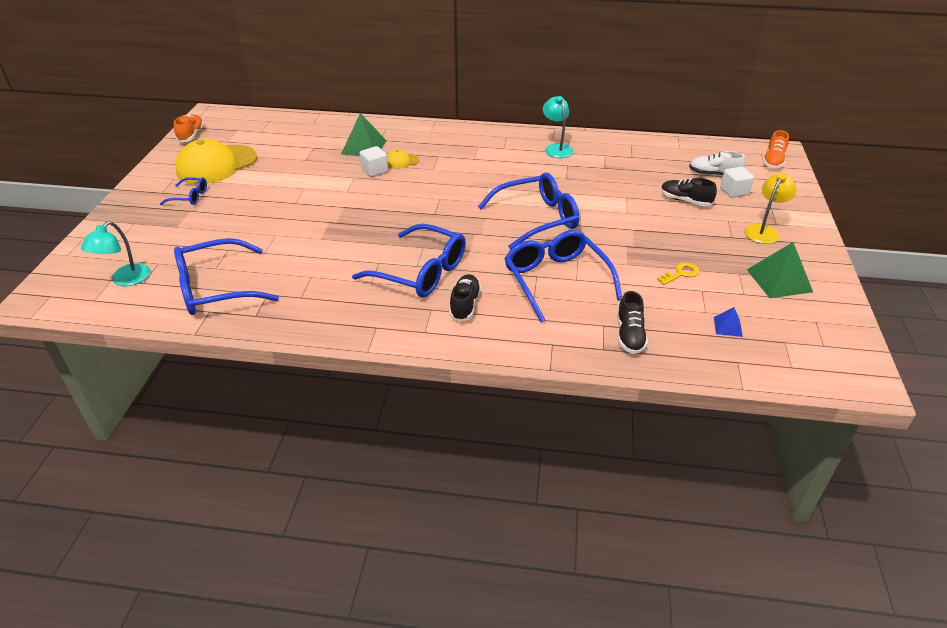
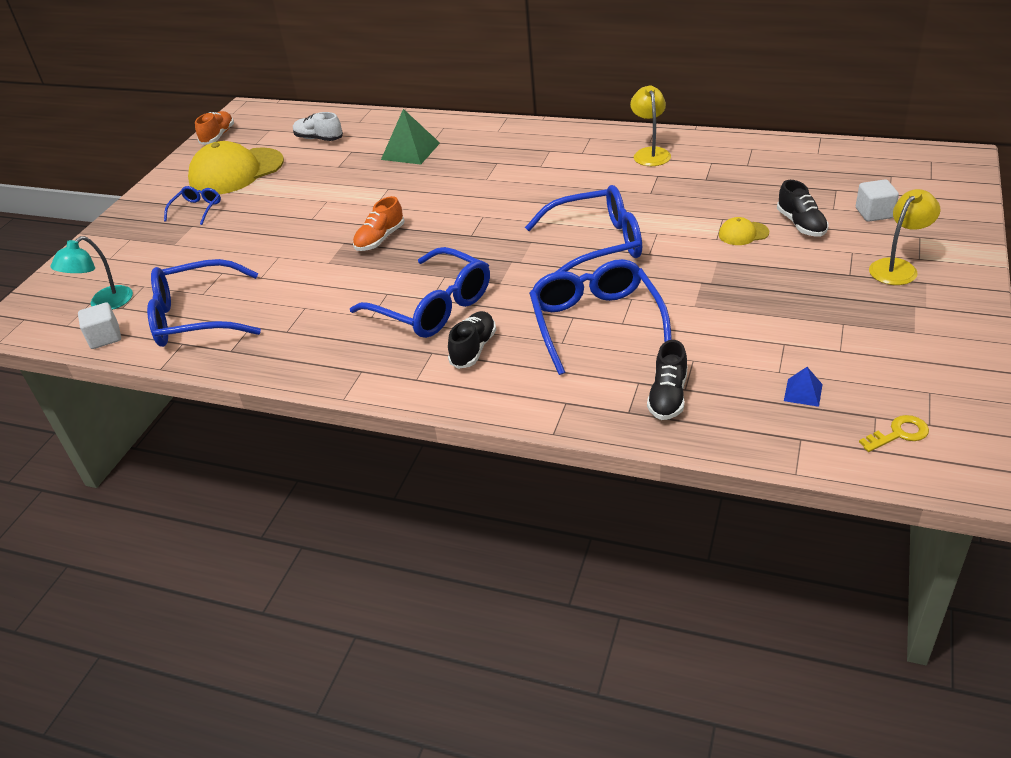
camera: 15 degrees right, 0 degrees up
(190, 197) = (197, 209): blue glasses -> blue glasses turned 90 degrees counterclockwise
(374, 170) = (415, 180): white cube -> white cube (105, 337)
(401, 161) = (450, 169): yellow cap -> yellow cap (743, 234)
(556, 148) = (650, 153): turquoise lamp -> yellow lamp
(681, 273) = (763, 320): yellow key -> yellow key (899, 433)
(685, 200) = (801, 224): black shoe -> black shoe turned 150 degrees counterclockwise
(714, 174) = (853, 190): white shoe -> white shoe (319, 139)
(773, 161) = (945, 172): orange shoe -> orange shoe (380, 239)
(779, 280) = (896, 335): green pyramid -> none

